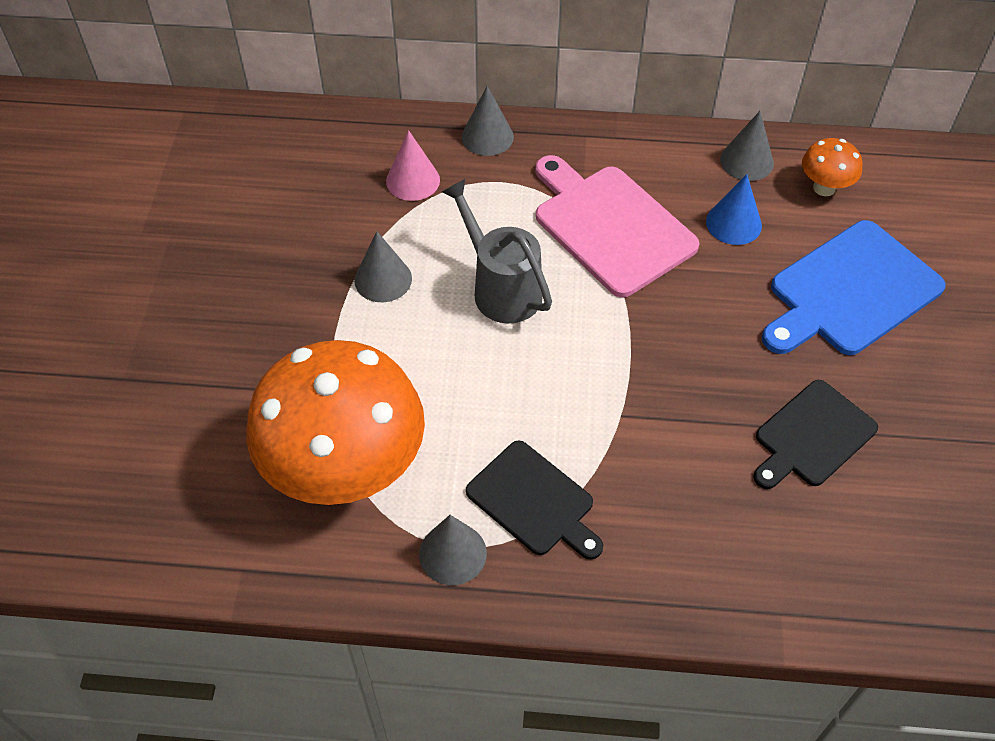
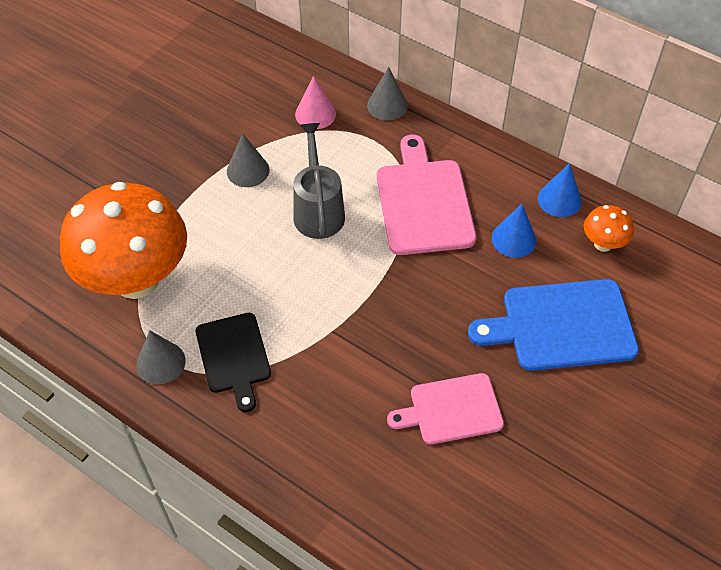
camera: 30 degrees right, 0 degrees up
(746, 161) = (559, 200): grey cone -> blue cone
(812, 436) = (451, 410): black cutting board -> pink cutting board

